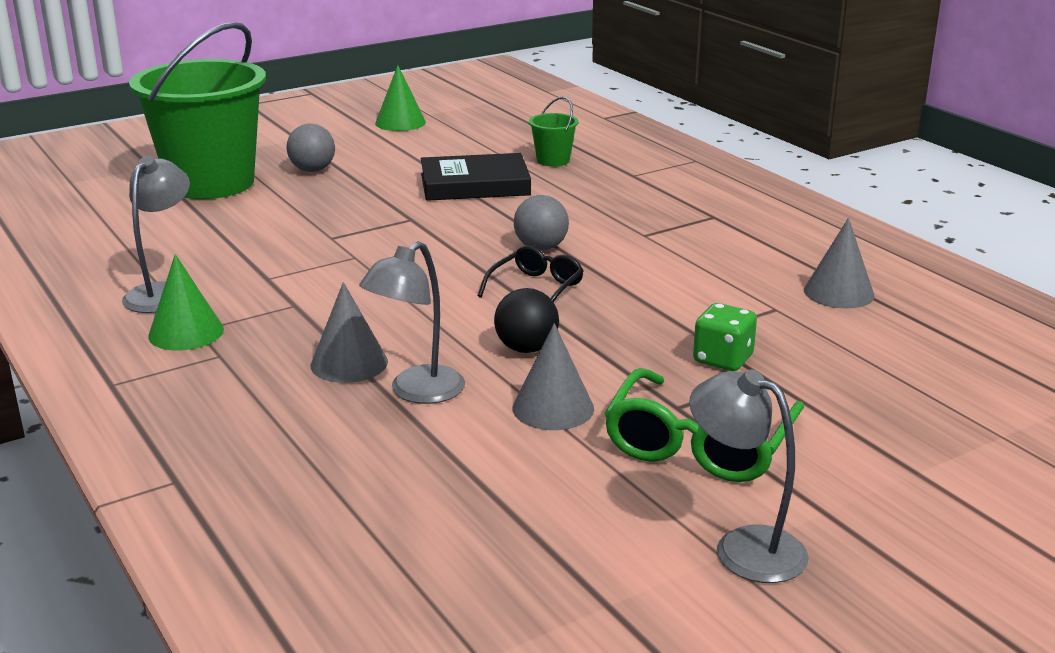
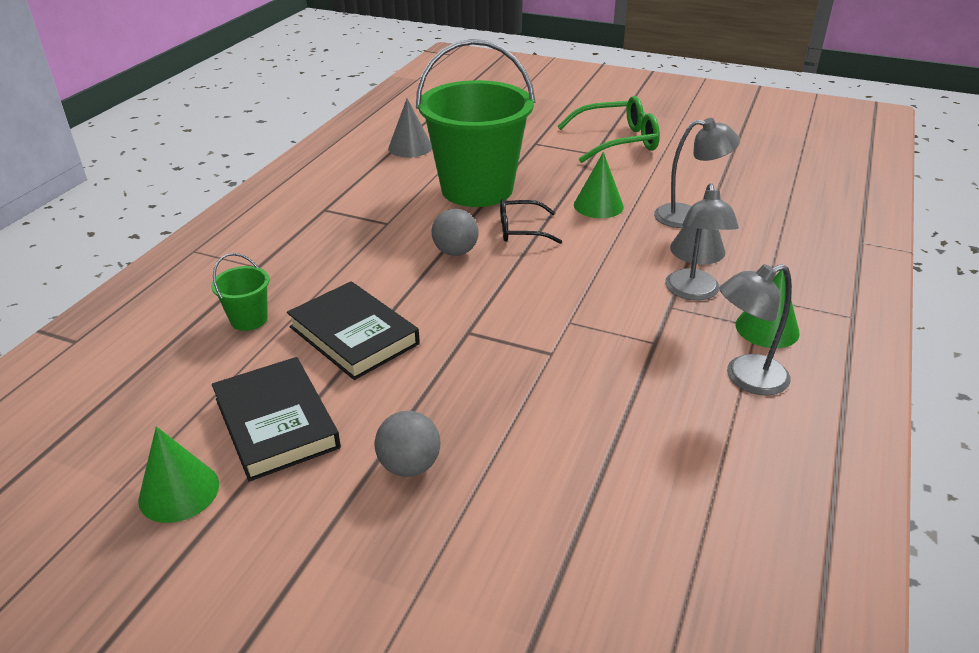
camera: 125 degrees left, 10 degrees up
(211, 183) = (524, 526): green bucket -> green bucket (477, 189)
(417, 149) = (276, 423): none -> black book
(526, 349) = (598, 205): black ball -> green cone
(553, 408) = (642, 179): grey cone -> none
(723, 359) = (532, 155): green dice -> none
(743, 547) = (670, 118): grey lamp -> grey lamp (693, 292)

